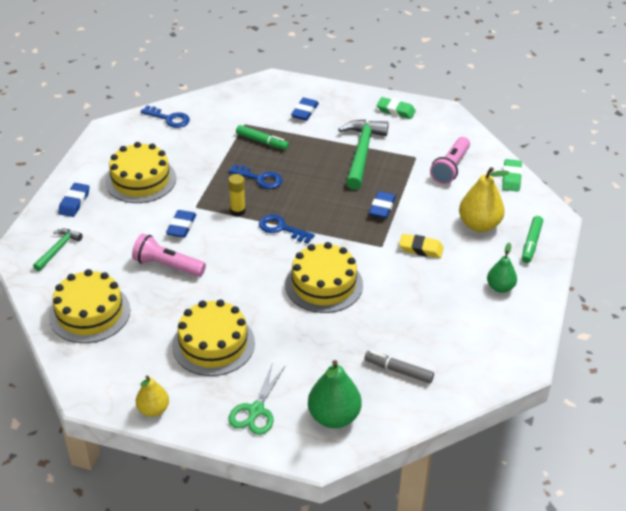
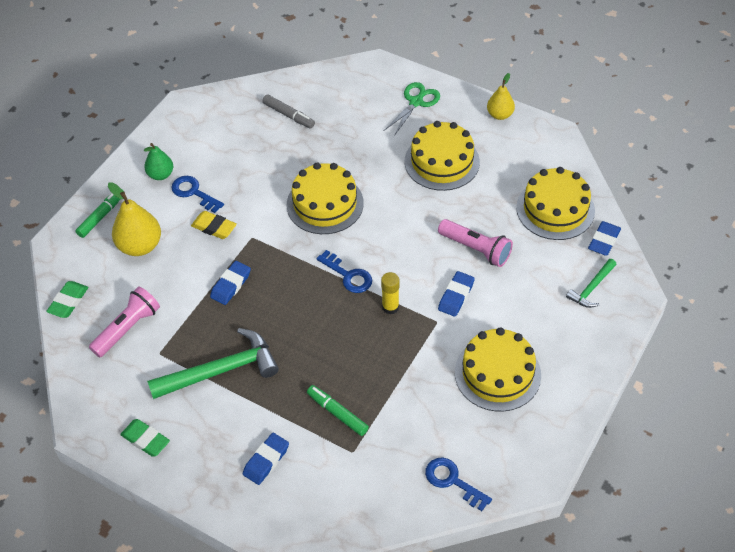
camera: 165 degrees left, 10 degrees up
(74, 202) = (577, 351): blue eraser -> blue eraser (604, 241)
(260, 178) = (354, 351): blue key -> blue key (194, 193)
(334, 417) = (355, 89): green pear -> none
(361, 153) = (221, 370): green hammer -> green hammer turned 135 degrees counterclockwise

